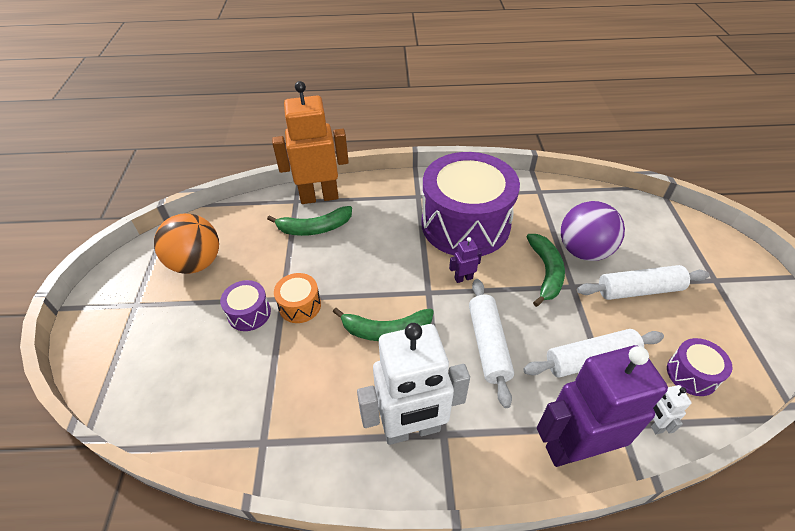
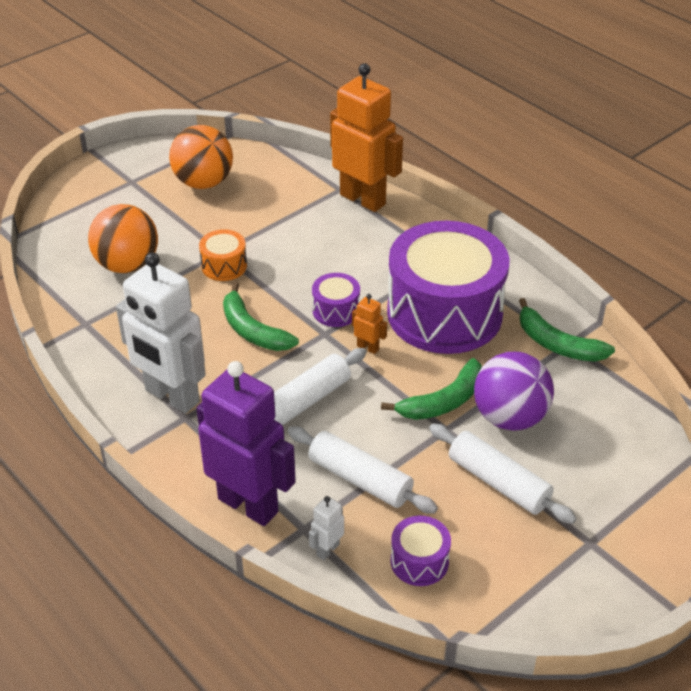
camera: 50 degrees right, 5 degrees down
(227, 367) = (127, 265): none -> orange ball
(249, 313) = (186, 243): purple drum -> purple drum (336, 310)
(314, 228) = (320, 221): green banana -> green banana (557, 344)
(463, 278) = (368, 347): purple robot -> orange robot

